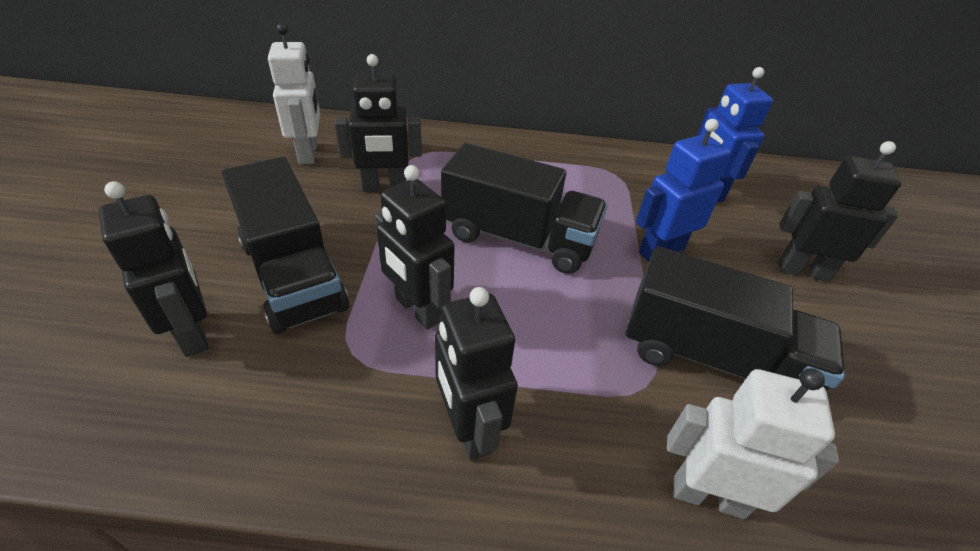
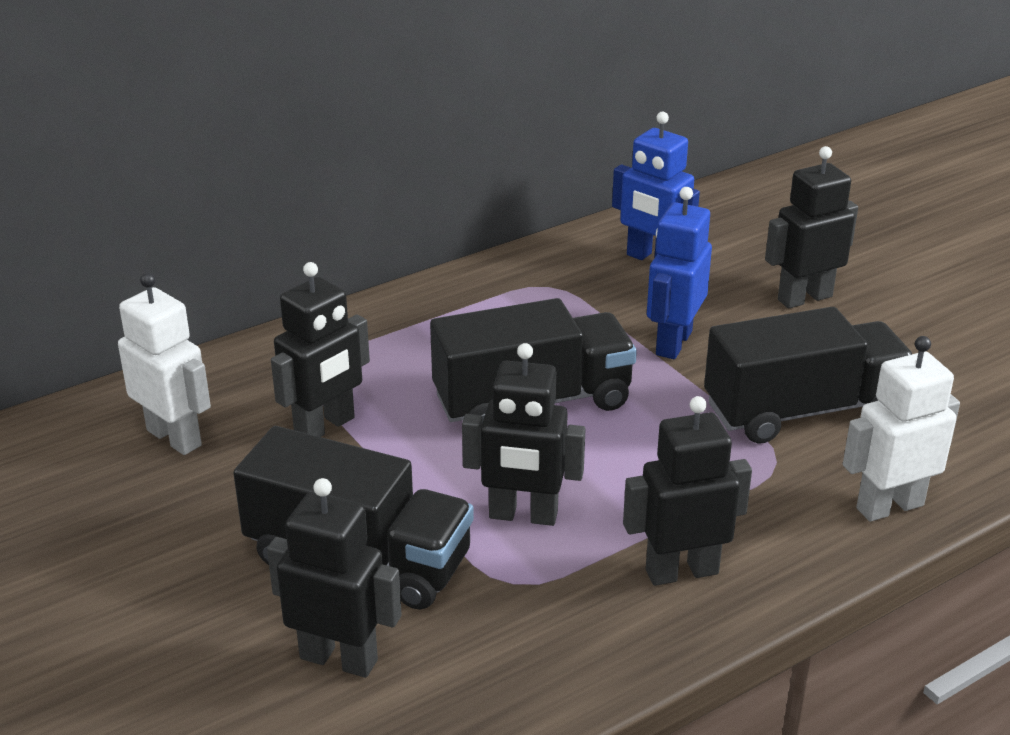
camera: 35 degrees left, 10 degrees down
(469, 428) = (681, 571): black robot -> black robot turned 135 degrees clockwise

